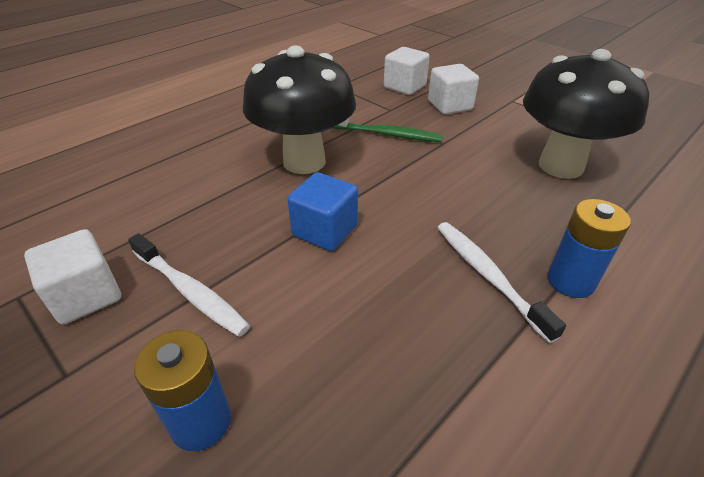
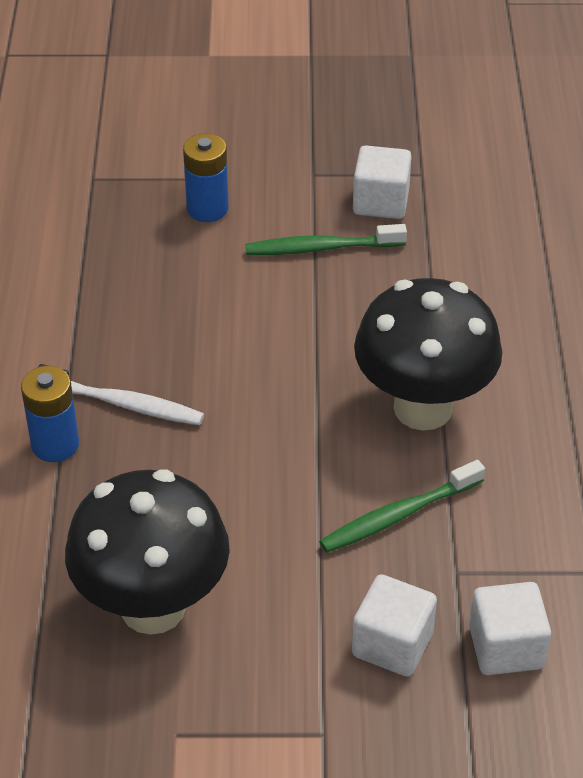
camera: 135 degrees right, 5 degrees up
(190, 291) = (321, 248): white toothbrush -> green toothbrush
(325, 230) = (296, 352): blue cube -> none

